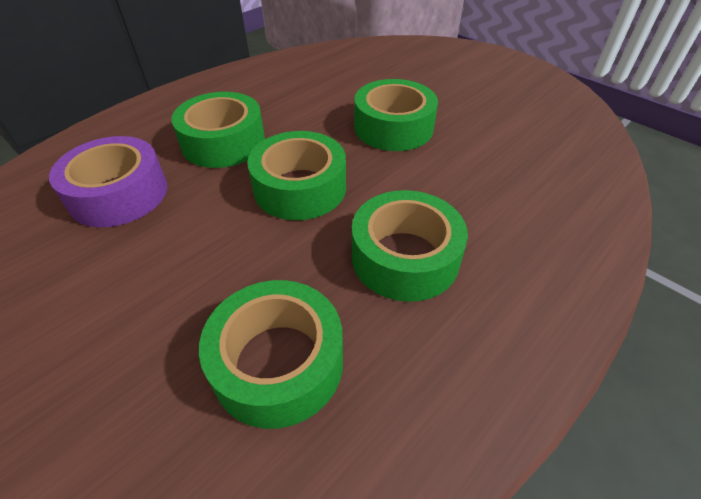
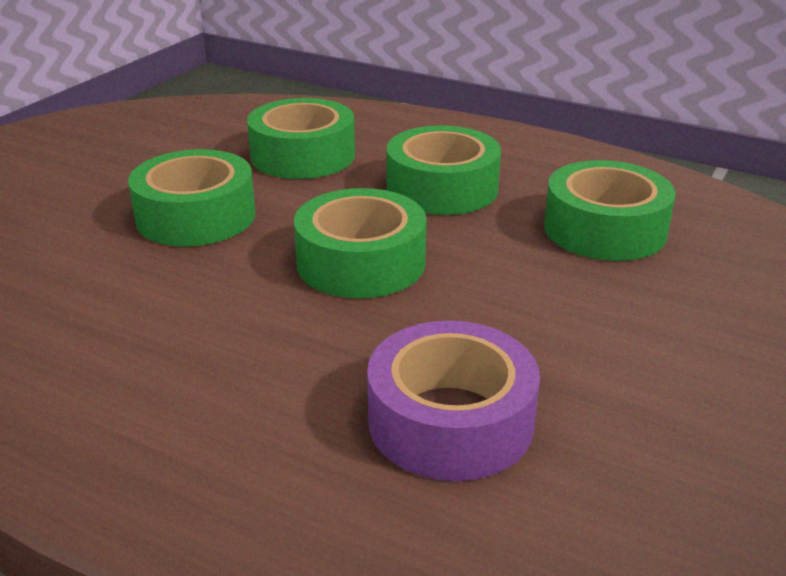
camera: 105 degrees left, 15 degrees down
(223, 142) = (270, 355): green tape -> green tape (303, 155)

